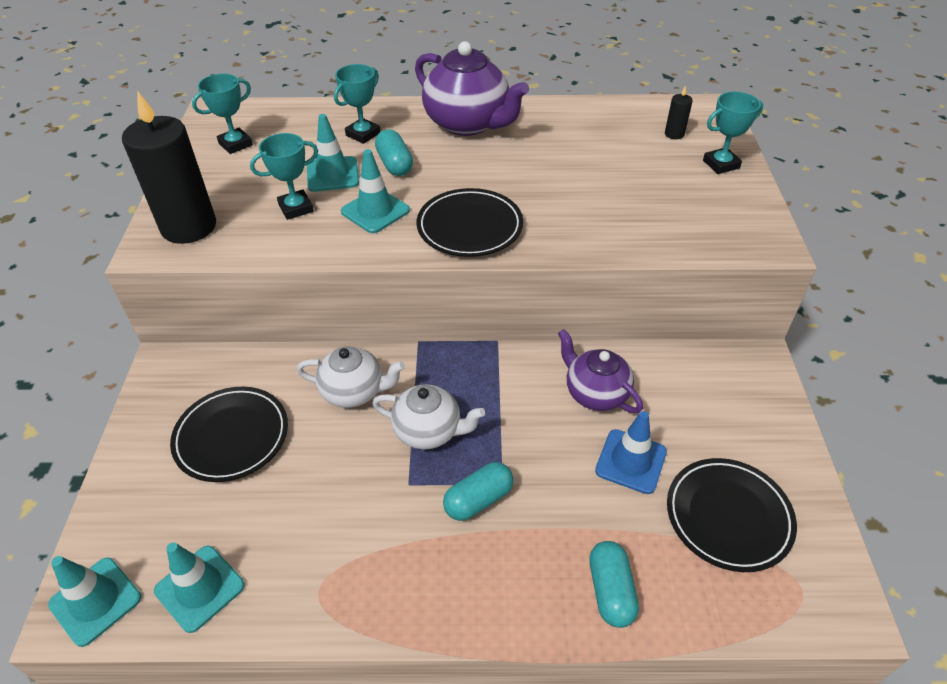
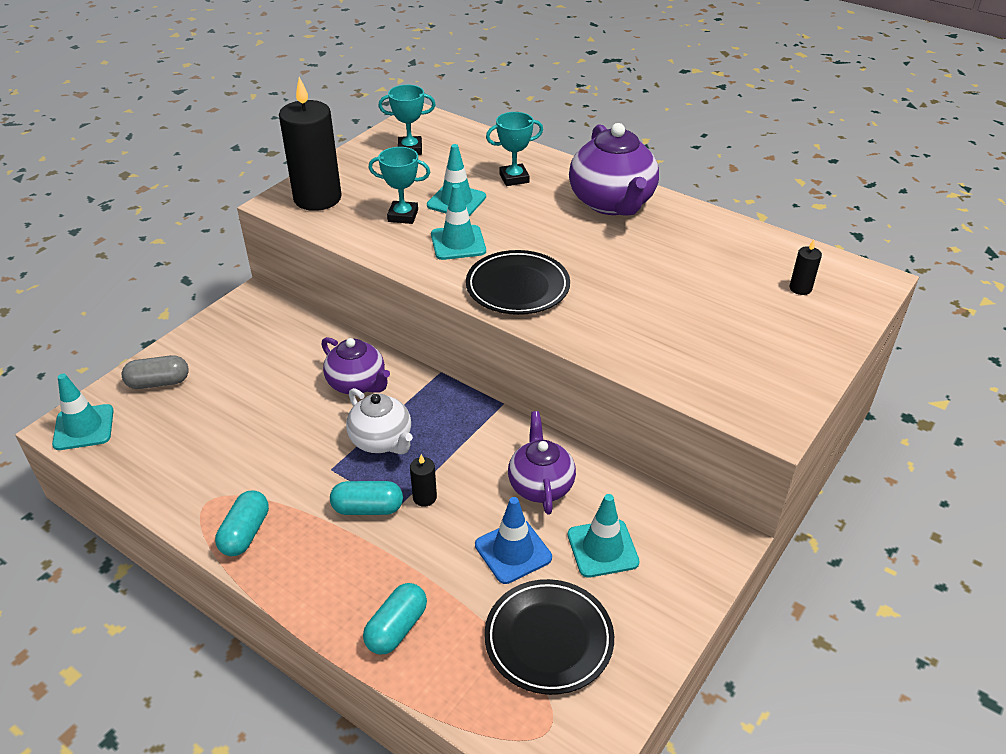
camera: 35 degrees right, 5 degrees down
(140, 502) = (159, 382): none -> grey capsule
(200, 588) = (143, 455): turquoise traffic cone -> turquoise traffic cone (602, 548)
(232, 436) = (249, 371): black plate -> none
(354, 391) = (357, 384): white teapot -> purple teapot
(394, 164) = (513, 212): turquoise capsule -> turquoise capsule (245, 533)
(516, 459) = (424, 497): none -> black candle
(721, 164) = (814, 334): turquoise trophy -> none

